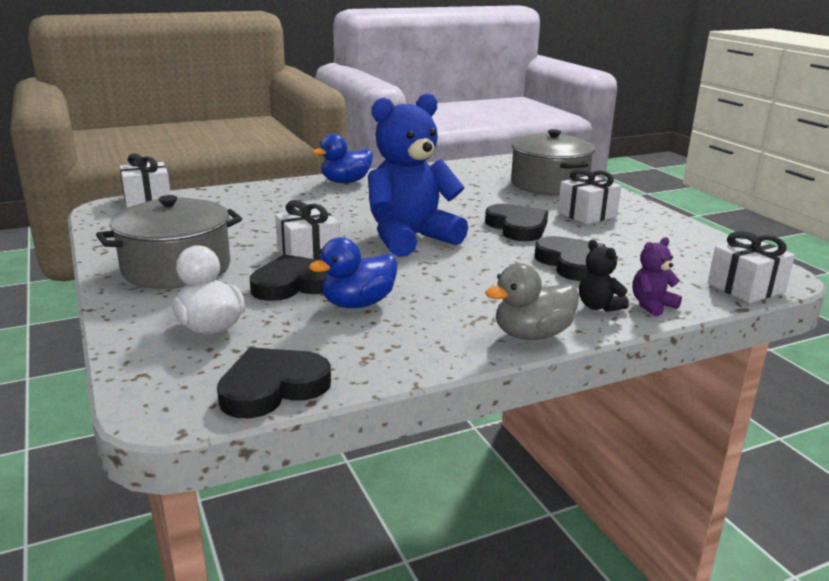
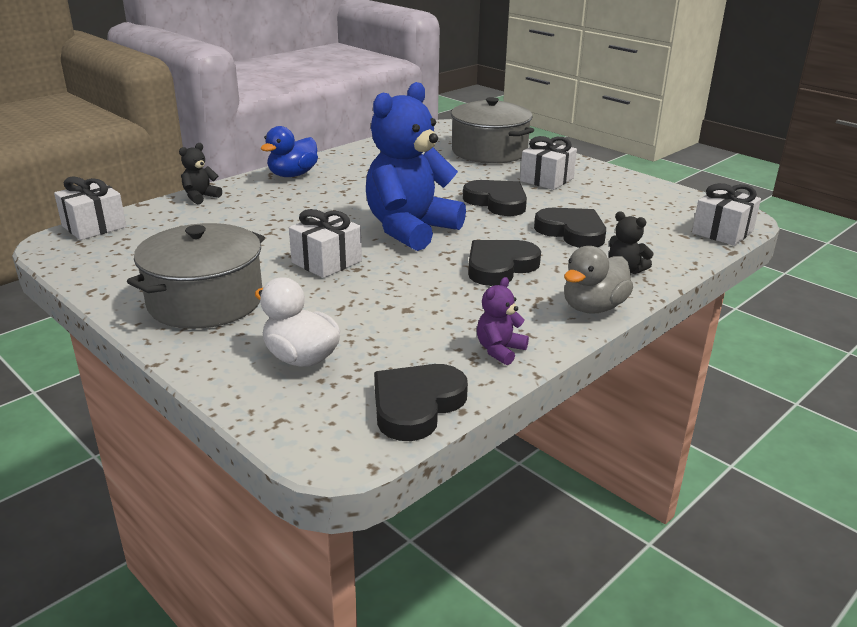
camera: 20 degrees left, 5 degrees up
(252, 189) = (200, 197): none -> black teddy bear
(294, 284) = (342, 297): black heart -> black heart (500, 266)
(358, 304) = (420, 306): blue duck -> none
(652, 305) = (665, 261): purple teddy bear -> purple teddy bear (499, 350)

